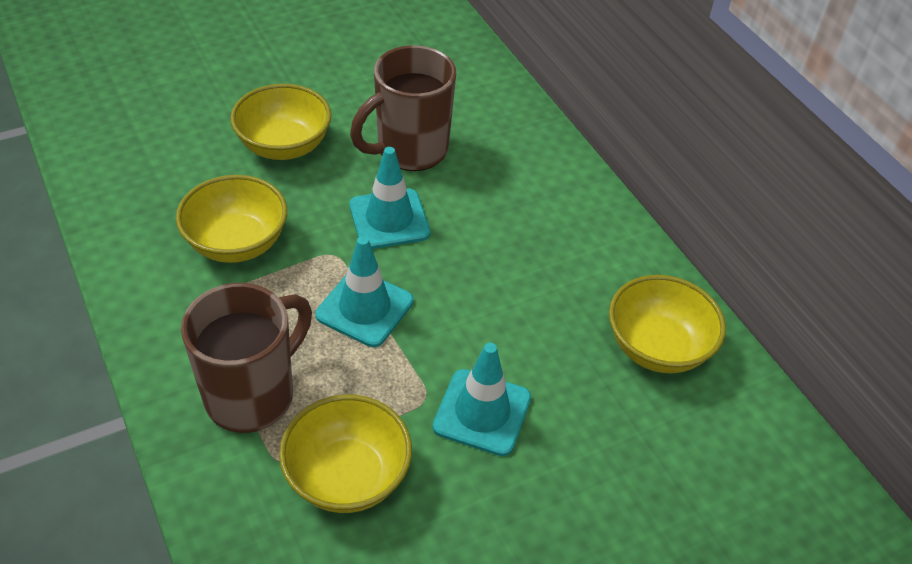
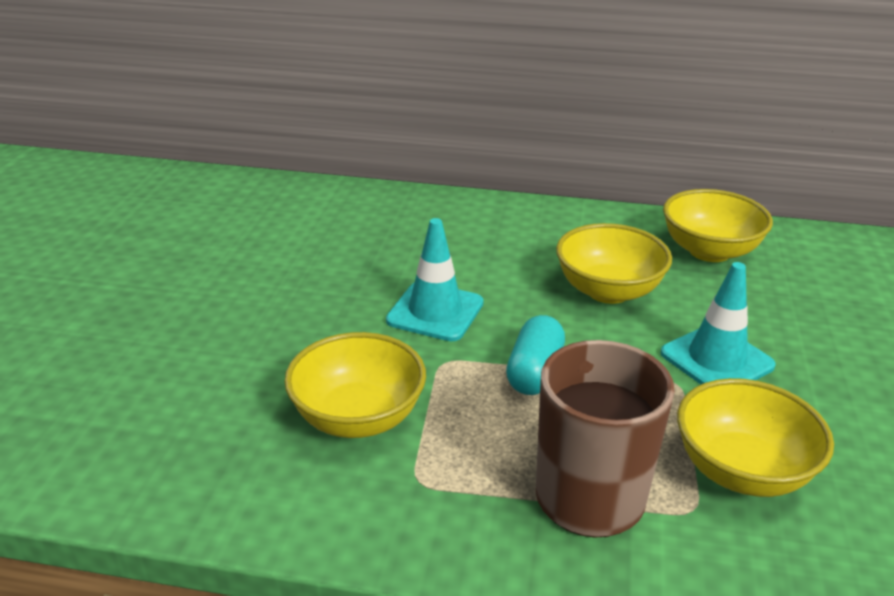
camera: 50 degrees left, 15 degrees down
(284, 146) = (257, 330): yellow bowl -> yellow bowl (608, 291)
(364, 308) = (534, 372): turquoise traffic cone -> turquoise capsule
(410, 150) = (361, 265): brown mug -> none

